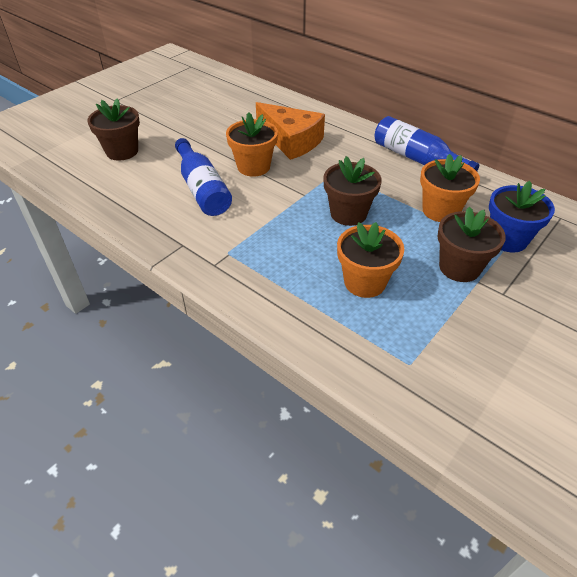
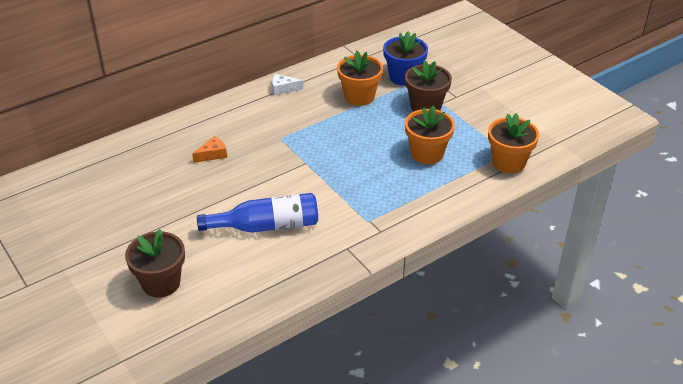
camera: 75 degrees left, 5 degrees down
(253, 167) = (245, 186): orange flower pot -> orange flower pot (508, 162)
(291, 141) = (212, 154): orange cheese -> orange cheese, size x0.44
(348, 214) = (343, 144): brown flower pot -> none
(416, 158) = (283, 89): blue bottle -> white cheese

